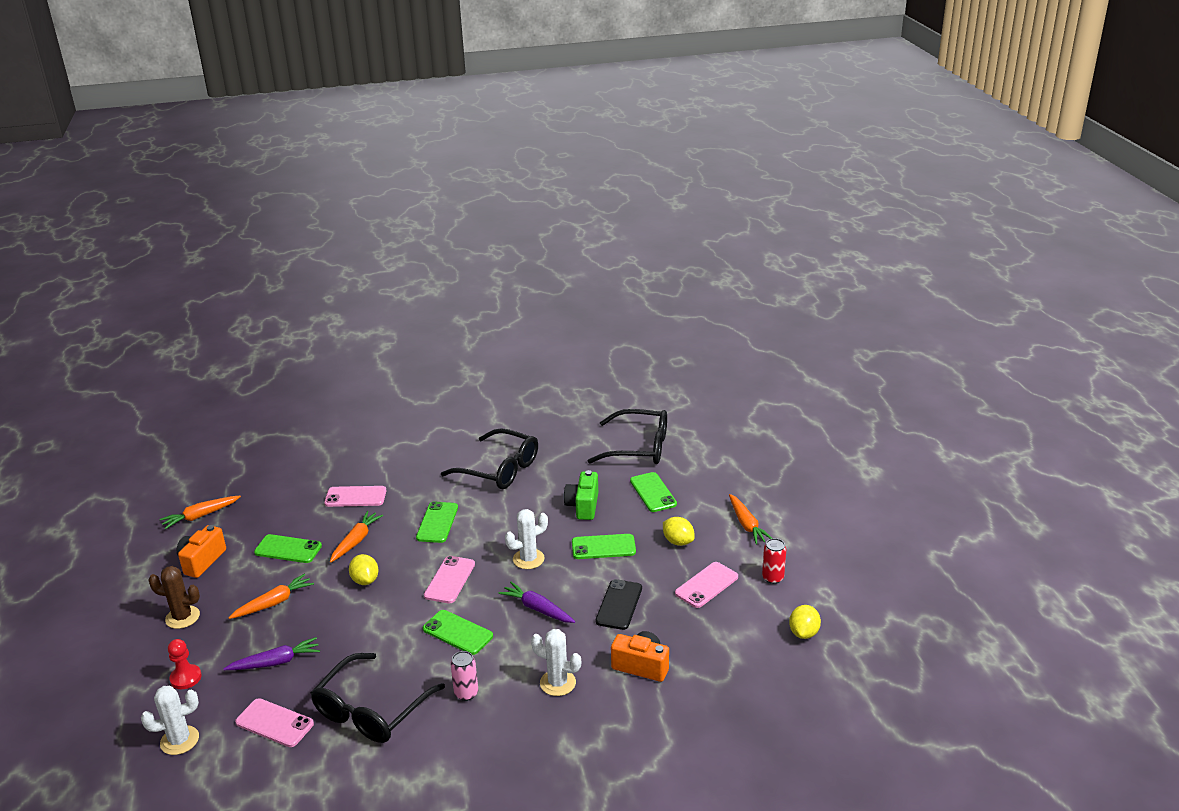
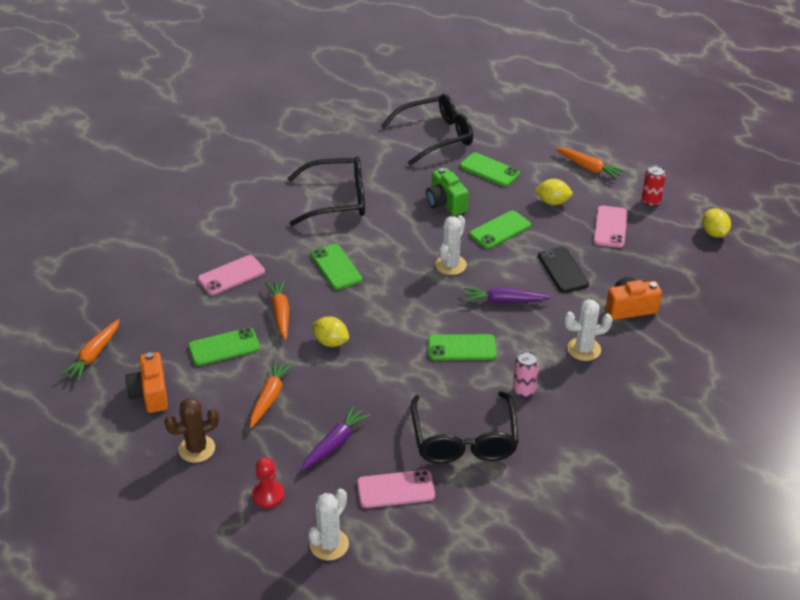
camera: 35 degrees left, 10 degrees up
(449, 580) = (404, 310): pink phone -> none

